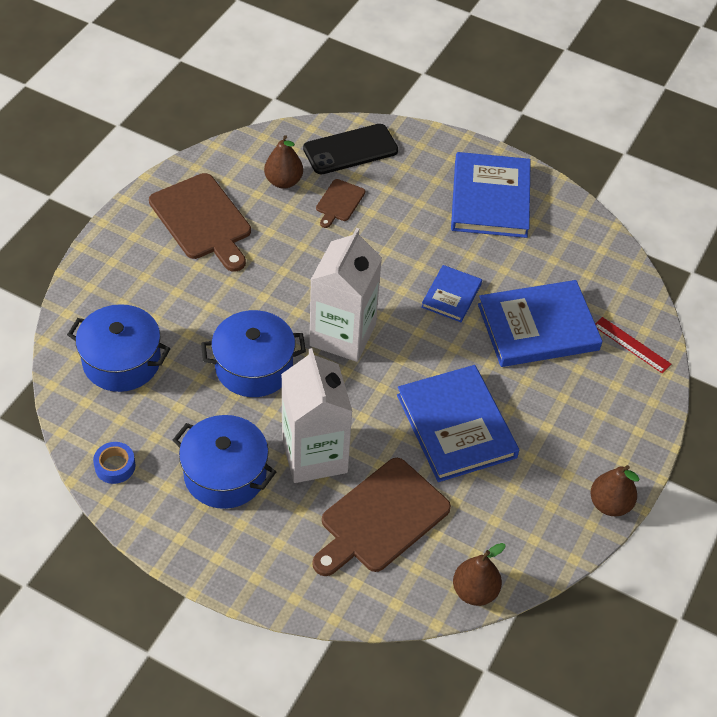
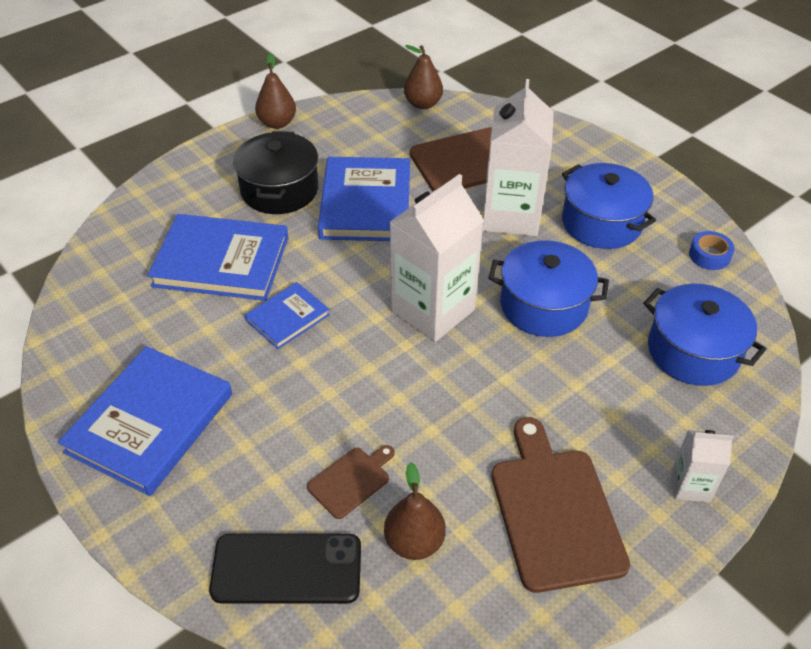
camera: 155 degrees left, 5 degrees down
(115, 259) = (690, 486): none -> white carton
(544, 416) = (279, 190): none -> black pot
(631, 345) = (145, 221): red ruler -> none

